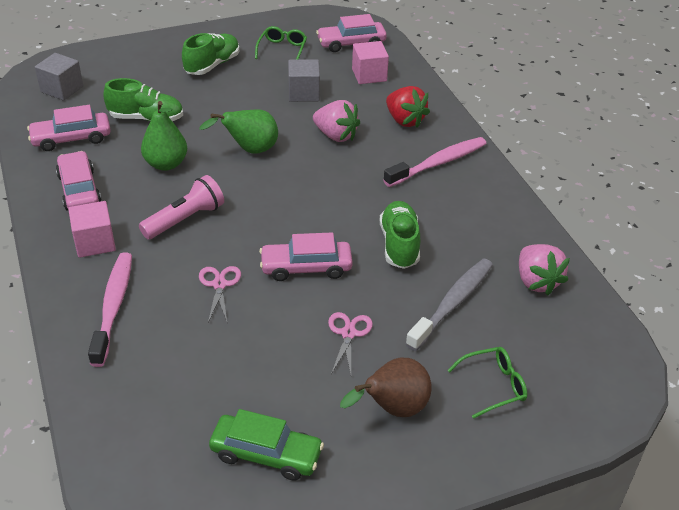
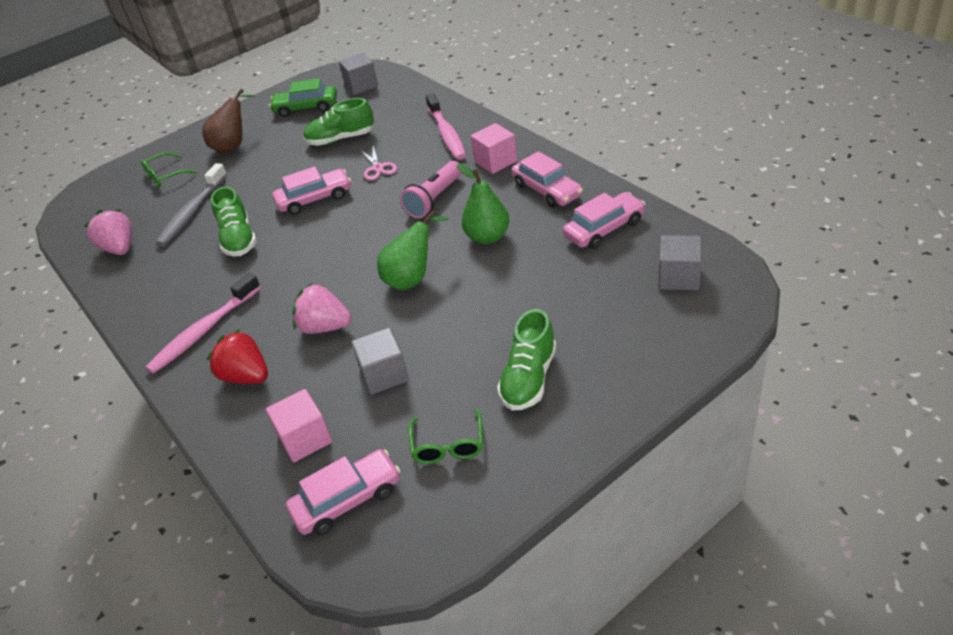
camera: 170 degrees right, 0 degrees up
(146, 118) = (548, 276): green shoe -> green shoe (341, 139)
(162, 473) = (361, 86): none -> grey cube
(348, 333) = (270, 171): pink scissors -> none

